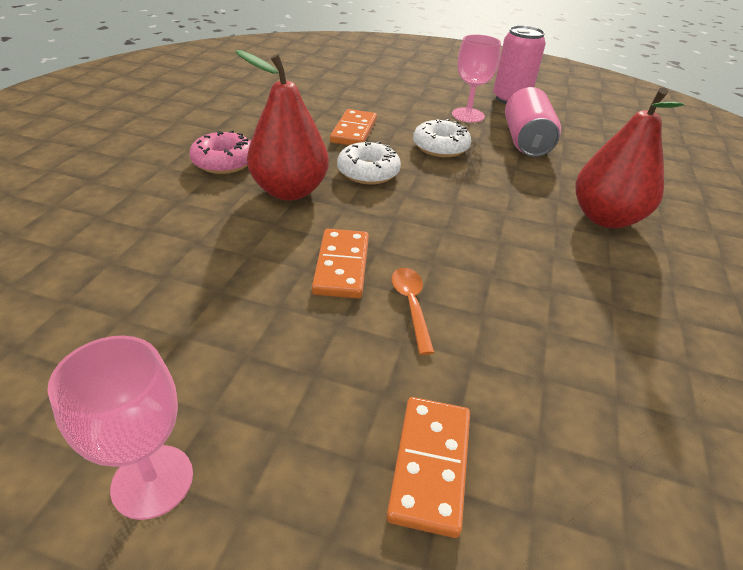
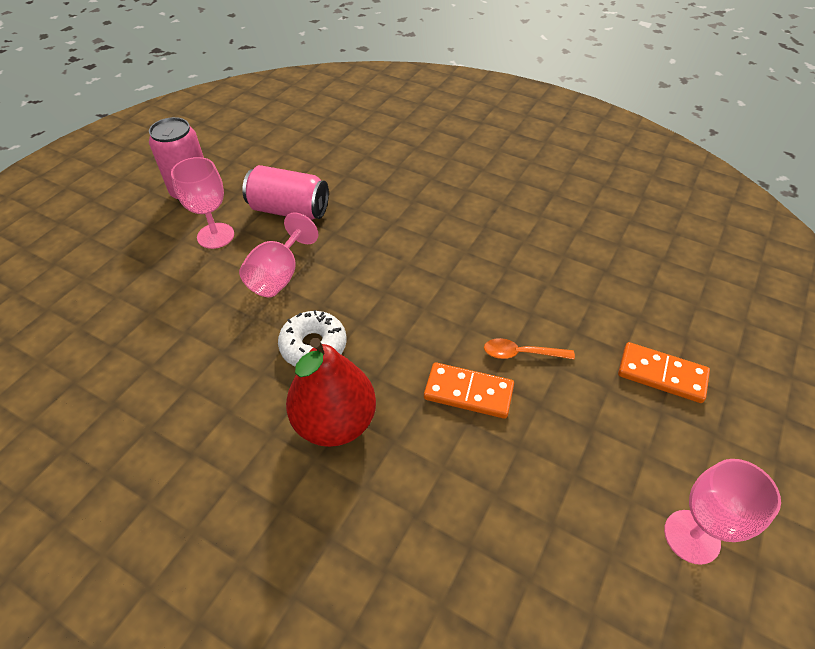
camera: 75 degrees left, 10 degrees up
(224, 162) = (250, 488): pink donut -> none
(354, 131) = (216, 343): orange domino -> none
(440, 147) = (279, 276): white donut -> pink goblet
(605, 218) = (424, 205): red pear -> none

